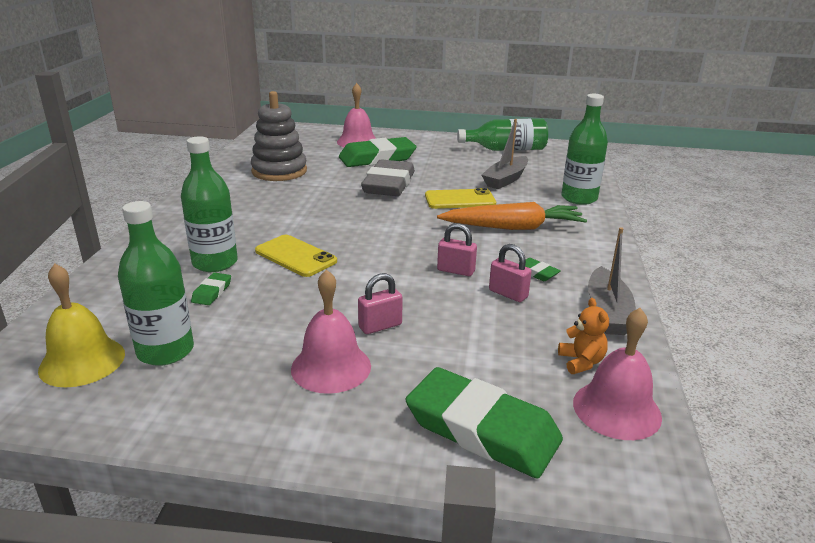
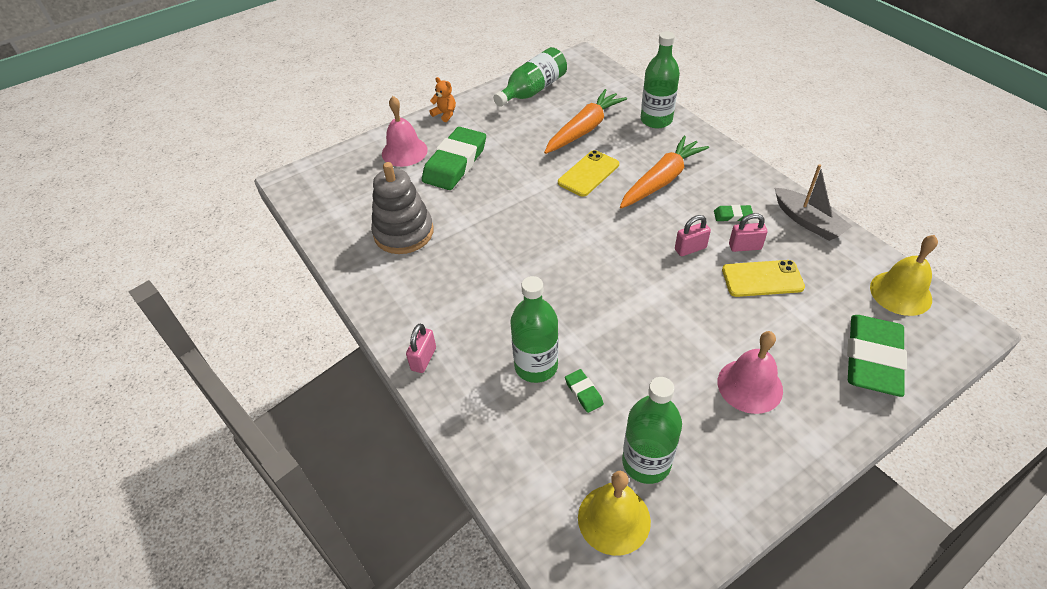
camera: 40 degrees left, 20 degrees up
(295, 256) = (577, 314): yellow phone -> yellow phone (762, 279)
(380, 326) = (723, 331): pink padlock -> pink padlock (423, 359)
(389, 184) = (514, 190): grey eraser -> none
(482, 429) = (872, 359): green eraser -> green eraser turned 60 degrees counterclockwise
(505, 179) = (584, 129): grey boat -> orange carrot
(581, 362) = (847, 272): orange teddy bear -> orange teddy bear (445, 114)
(616, 409) = (900, 293): pink bell -> yellow bell

